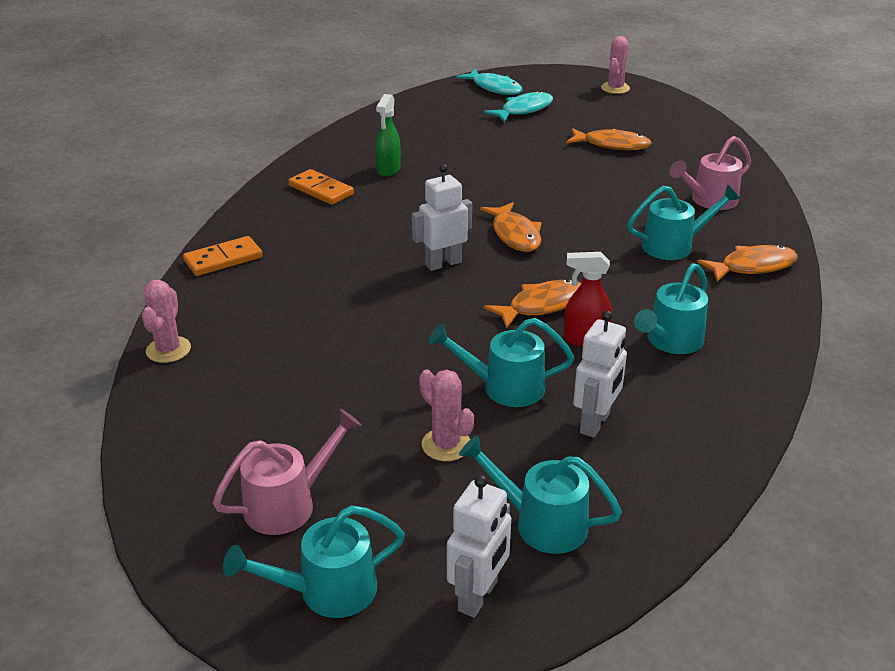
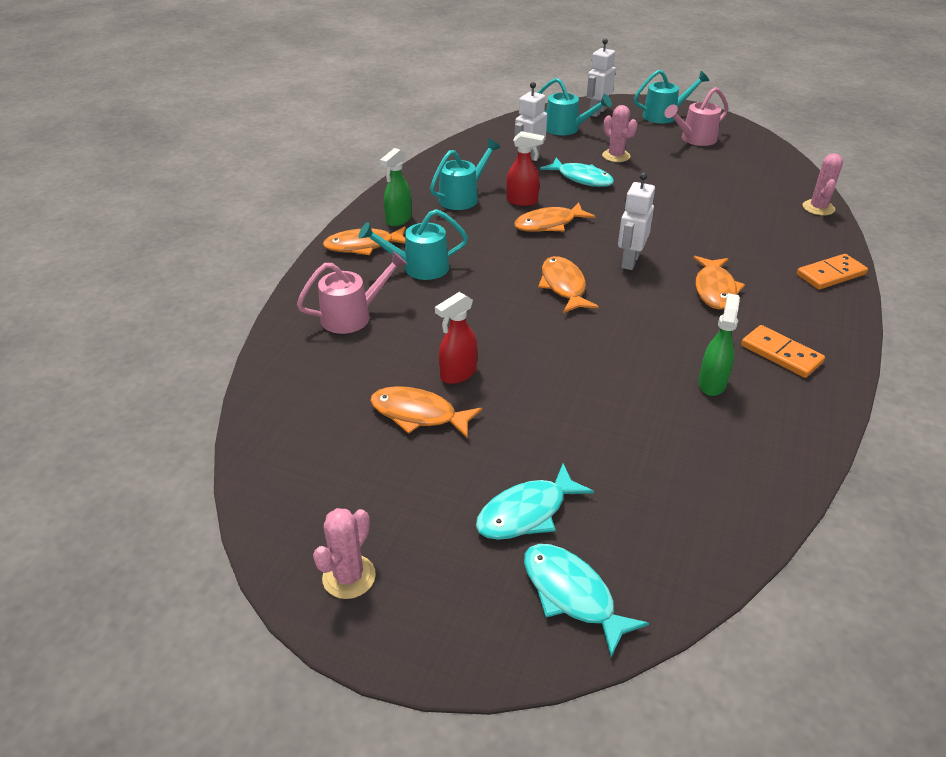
camera: 175 degrees left, 5 degrees up
(358, 238) = (714, 289): none -> orange fish
(443, 263) = (630, 261): white robot -> white robot turned 135 degrees clockwise
(503, 387) = (581, 178): turquoise watering can -> turquoise fish
(593, 167) = (458, 374): none -> red spray bottle
(736, 302) = (398, 220): none -> green spray bottle

